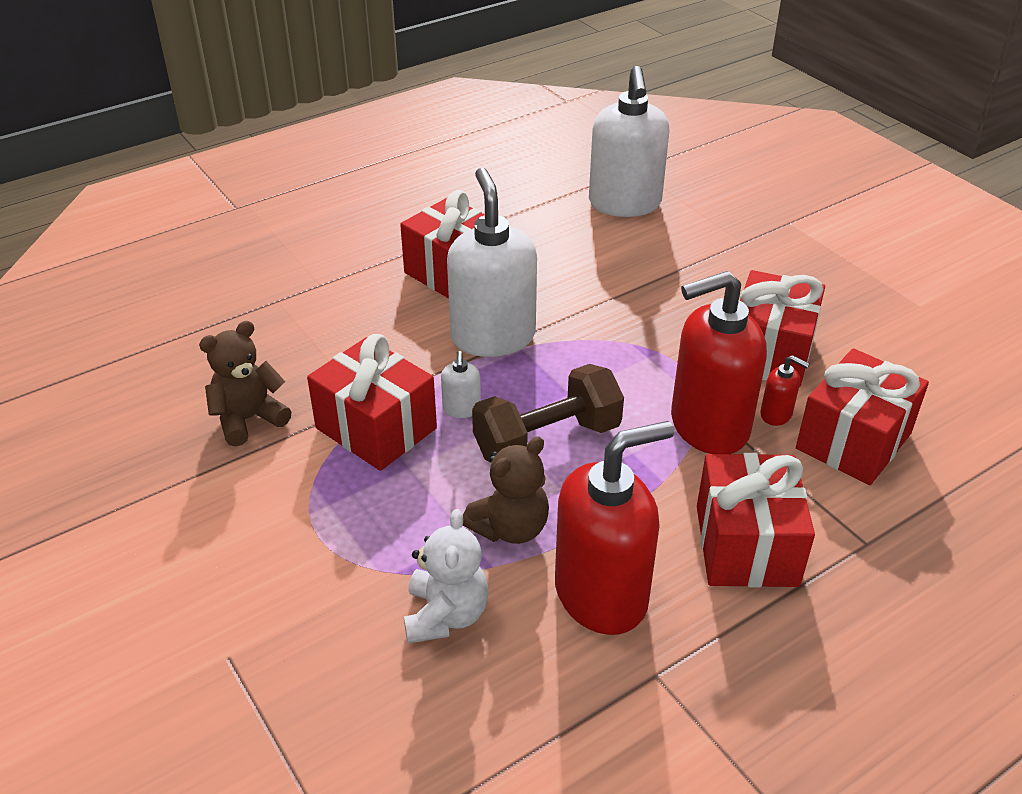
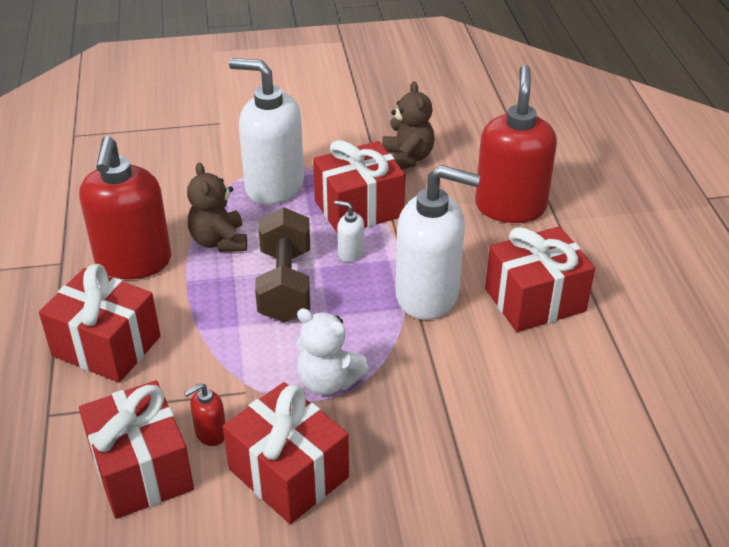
camera: 115 degrees right, 0 degrees up
(446, 615) = (177, 197): white teddy bear -> white teddy bear (328, 381)
(624, 204) = (616, 478): white soap dispenser -> white soap dispenser (274, 186)
(708, 426) = (231, 381): red soap dispenser -> red soap dispenser (510, 206)

